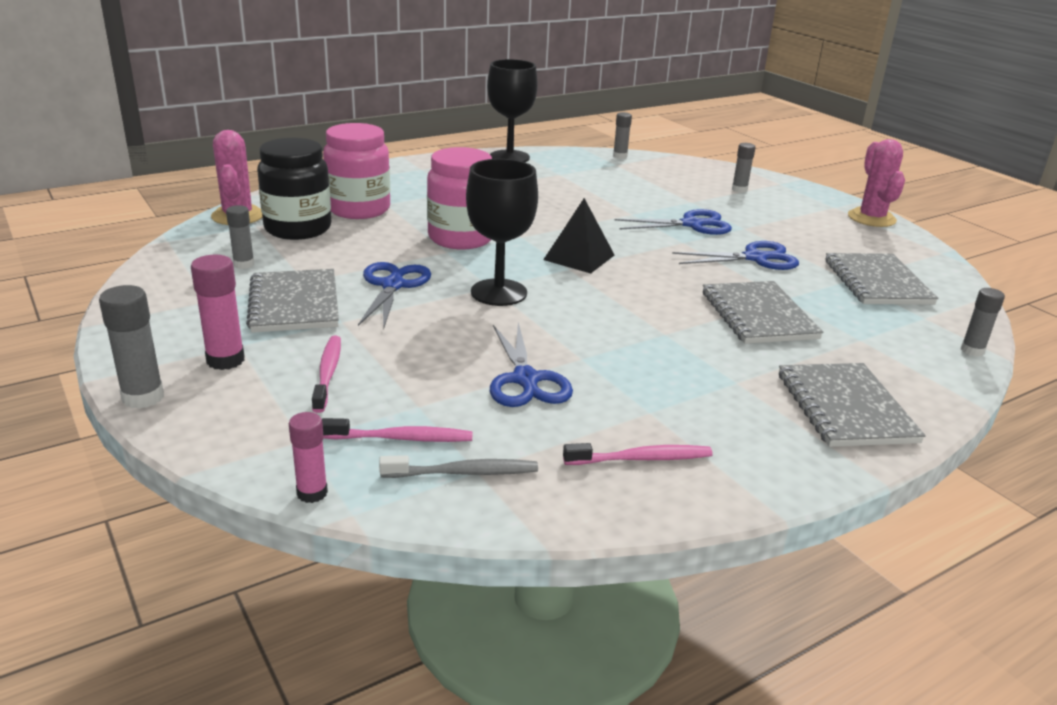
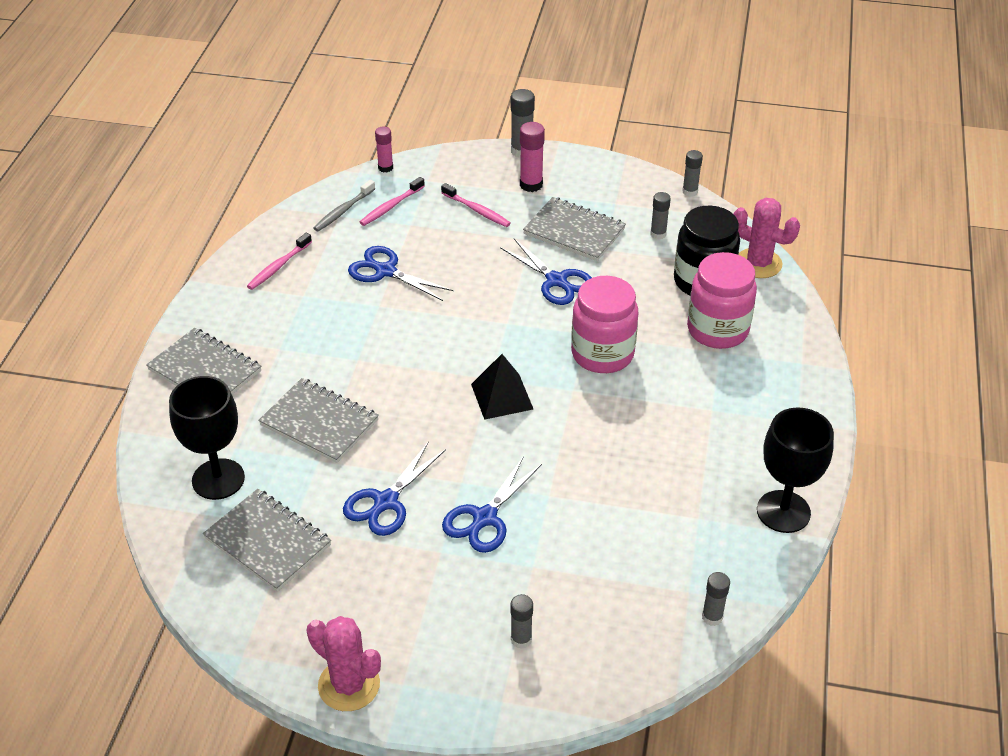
camera: 135 degrees right, 15 degrees up
(498, 292) = (494, 321): black goblet -> black goblet (218, 479)
(972, 351) = (152, 491): grey glue stick -> grey glue stick (690, 191)

